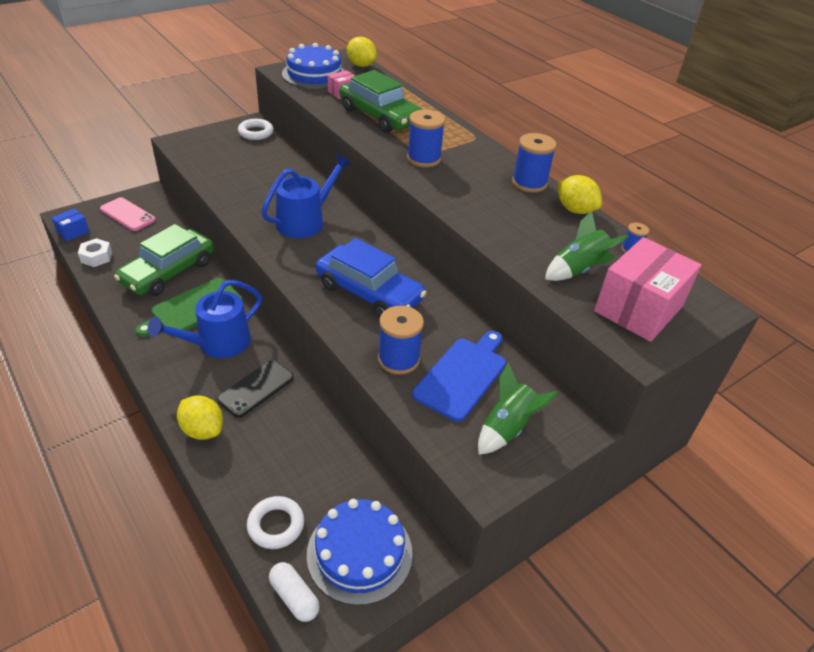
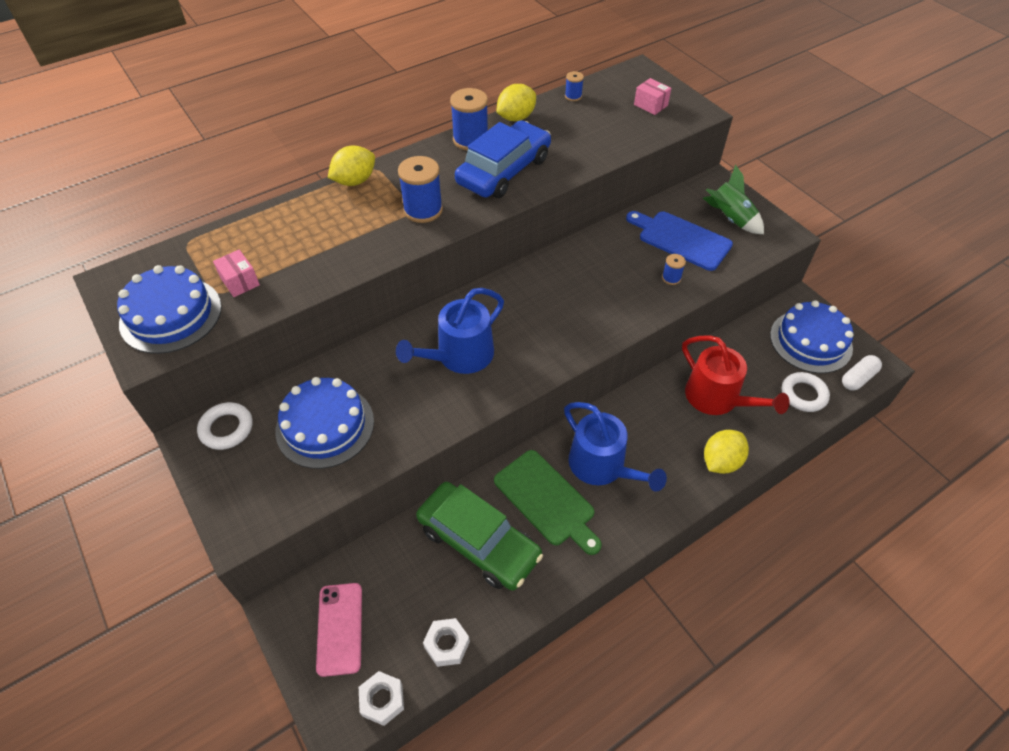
camera: 85 degrees left, 10 degrees up
(73, 232) = (382, 700): blue box -> white nut
(128, 214) = (339, 628): pink phone -> pink phone turned 45 degrees counterclockwise
(249, 166) = (325, 426): none -> blue cake
(256, 388) = (661, 424): black phone -> none
(281, 439) = (717, 398): none -> red watering can
(305, 221) = (460, 356): blue watering can -> blue watering can turned 90 degrees counterclockwise
(361, 65) = (149, 264): yellow lemon -> yellow lemon (355, 181)
(369, 292) = (582, 298): blue car -> blue car (504, 171)
(380, 116) = (315, 245): green car -> none
(398, 359) = (671, 278): blue spool -> blue spool, size x0.51
(578, 269) = (607, 128): green rocket -> none
(638, 309) = (650, 105): pink box -> pink box, size x0.46

